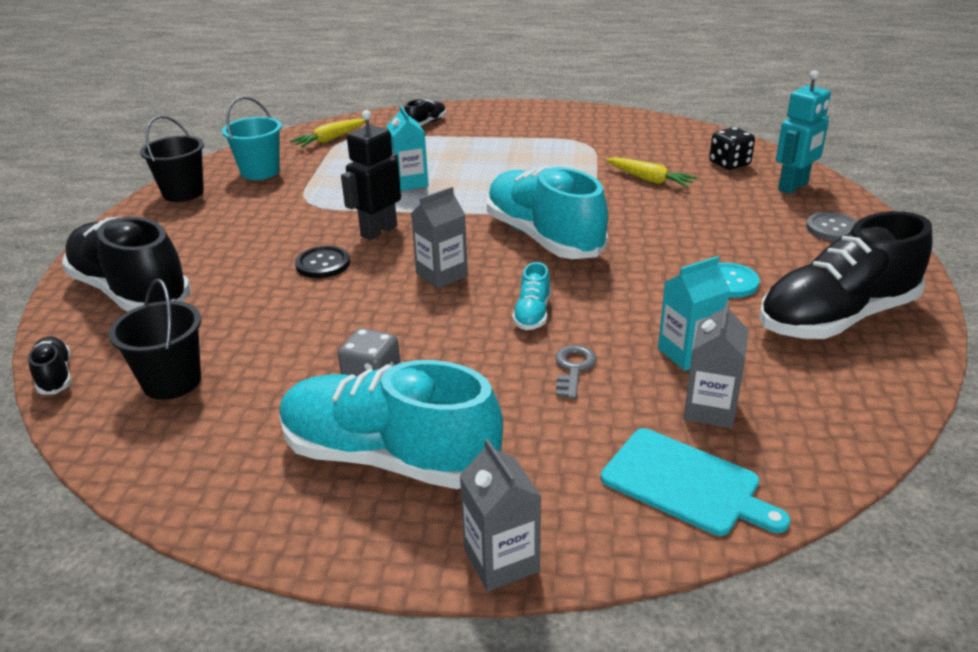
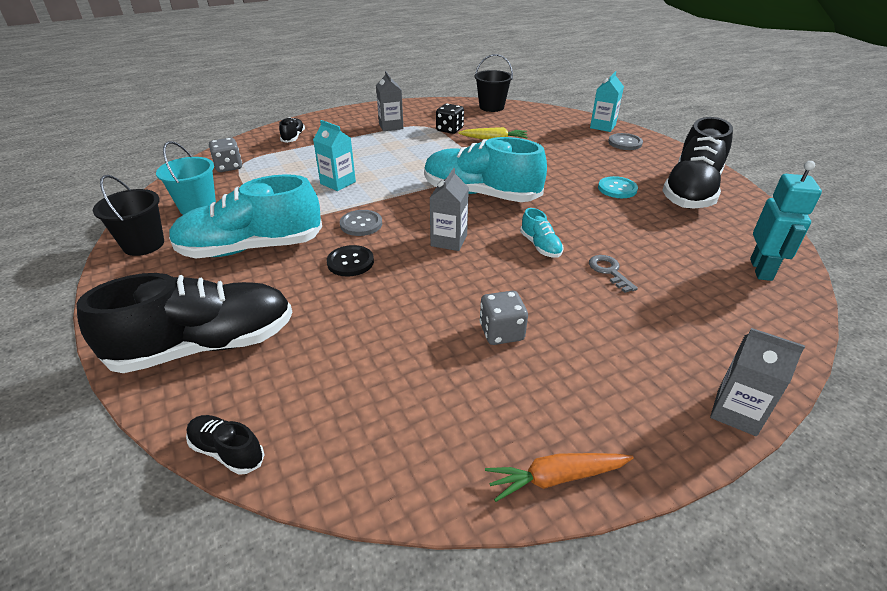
camera: 35 degrees left, 5 degrees up
(131, 292) = (205, 346): black shoe -> black shoe turned 150 degrees clockwise
(172, 382) = (349, 404): black bucket -> black bucket (491, 107)
(248, 518) = (556, 478): none -> orange carrot
(330, 139) = (229, 167): yellow carrot -> grey dice
(378, 231) = (361, 224): black robot -> grey button
(389, 457) = (585, 381): turquoise shoe -> turquoise shoe (251, 248)
(685, 483) = (753, 314): turquoise cutting board -> none
(688, 353) = (653, 238): turquoise carton -> turquoise carton (602, 126)
(710, 409) = (706, 266): grey carton -> grey carton (391, 126)
(729, 164) = (525, 119): black dice -> black dice (449, 130)
(793, 187) = (575, 124): turquoise robot -> turquoise robot (761, 270)

